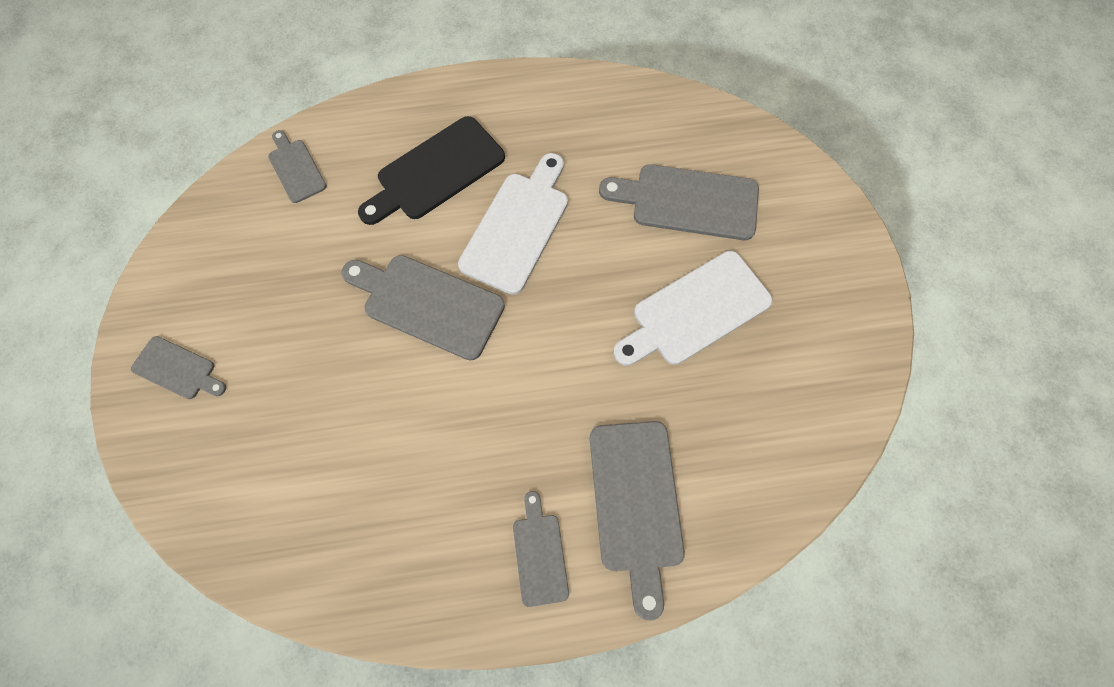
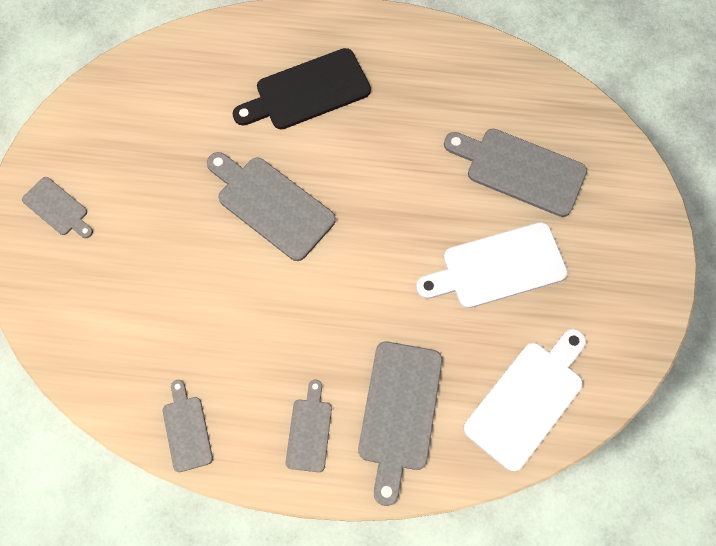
camera: 15 degrees right, 0 degrees up
(296, 168) = (190, 61): grey cutting board -> grey cutting board (186, 429)
(517, 227) = (364, 157): white cutting board -> white cutting board (527, 399)

